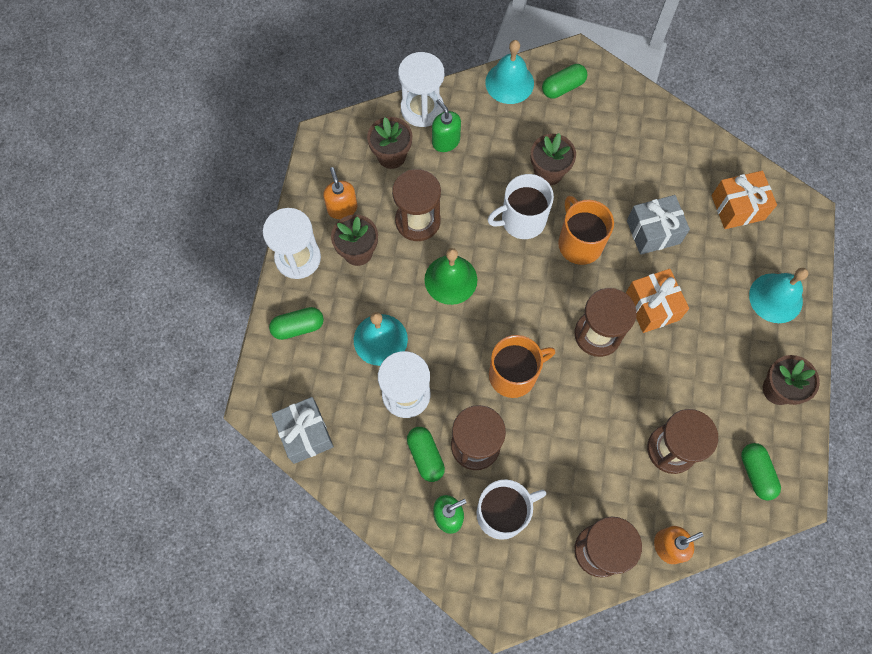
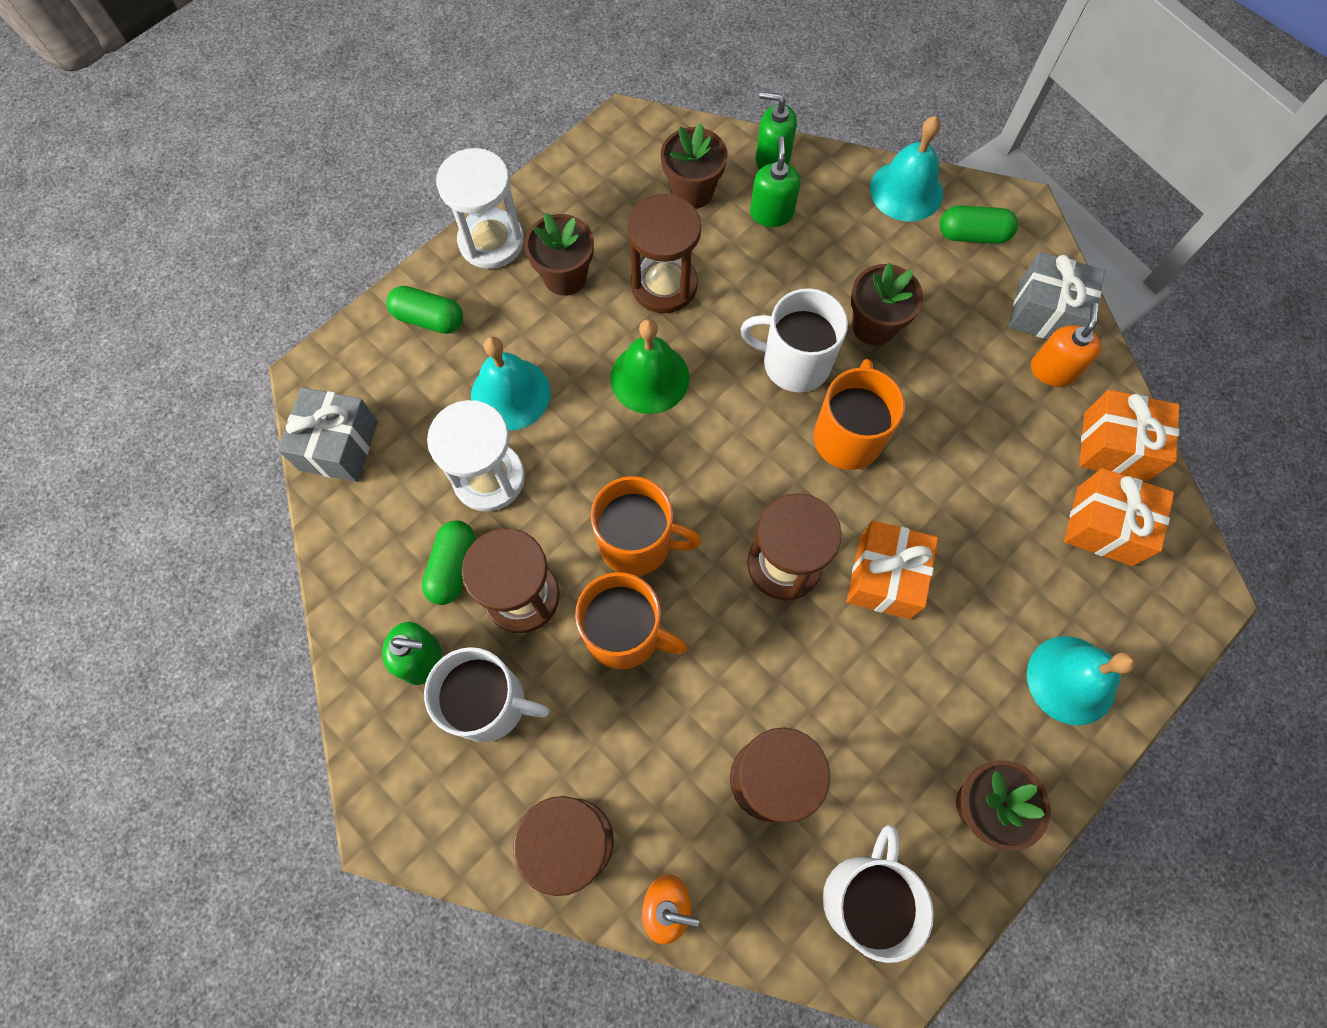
camera: 35 degrees right, 0 degrees up
(342, 208) = (586, 216): orange soap dispenser -> orange soap dispenser (1052, 370)
(422, 108) = (772, 159): white hourglass -> green soap dispenser
(544, 427) = (625, 633): none -> orange mug
(653, 232) = (959, 484): grey gift -> grey gift (1045, 313)
(714, 161) = (1115, 446): none -> orange gift
(756, 473) = (863, 896): green capsule -> white mug

